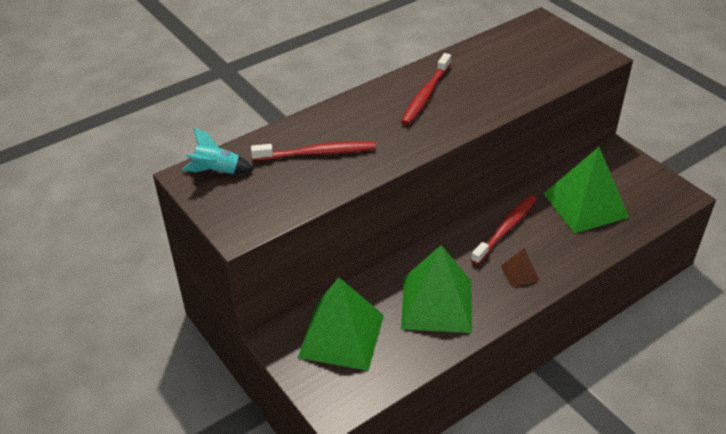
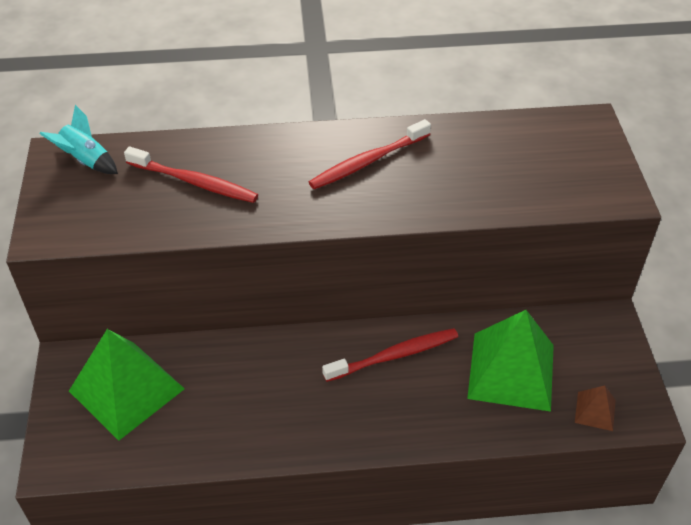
camera: 30 degrees right, 5 degrees up
(436, 304) = (246, 404): green pyramid -> none
(520, 273) = (363, 415): brown pyramid -> brown pyramid (595, 411)

